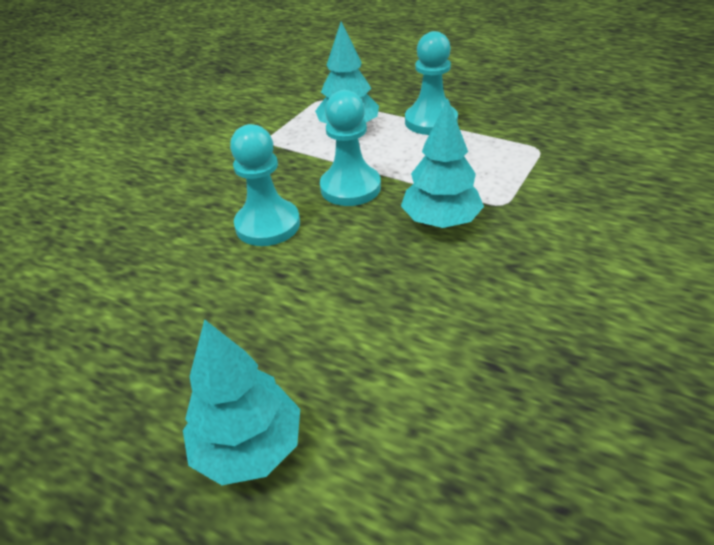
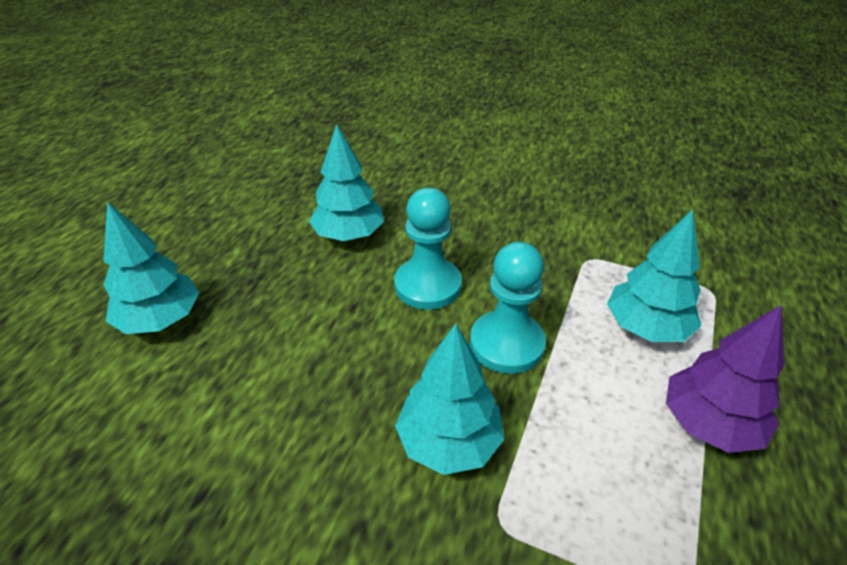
camera: 80 degrees right, 0 degrees up
(162, 279) = (349, 235): none -> turquoise tree
(431, 121) = (709, 424): turquoise pawn -> purple tree

